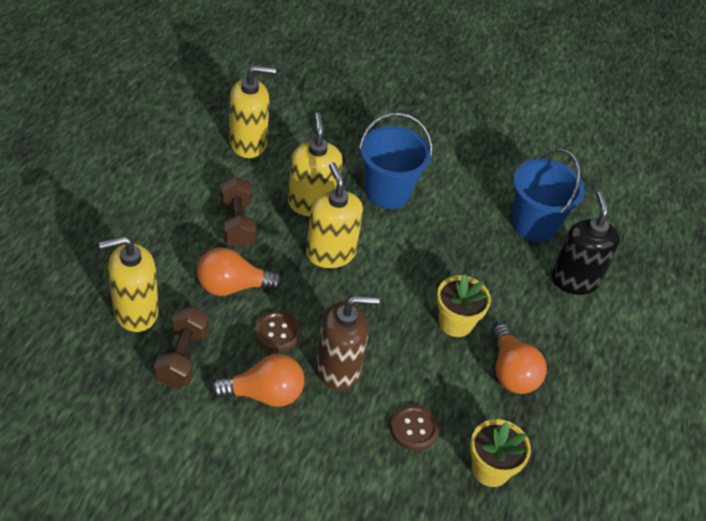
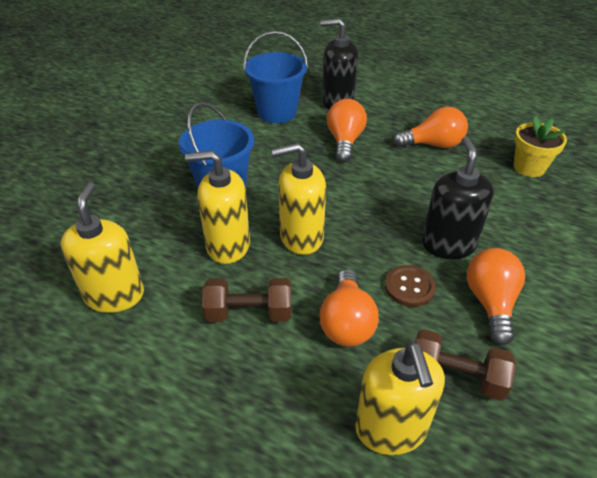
camera: 75 degrees left, 5 degrees down
(338, 369) = (448, 244): brown soap dispenser -> black soap dispenser
(414, 428) = (503, 203): brown button -> none
(455, 323) = (385, 167): yellow flower pot -> none
(494, 287) = (345, 141): none -> orange light bulb

